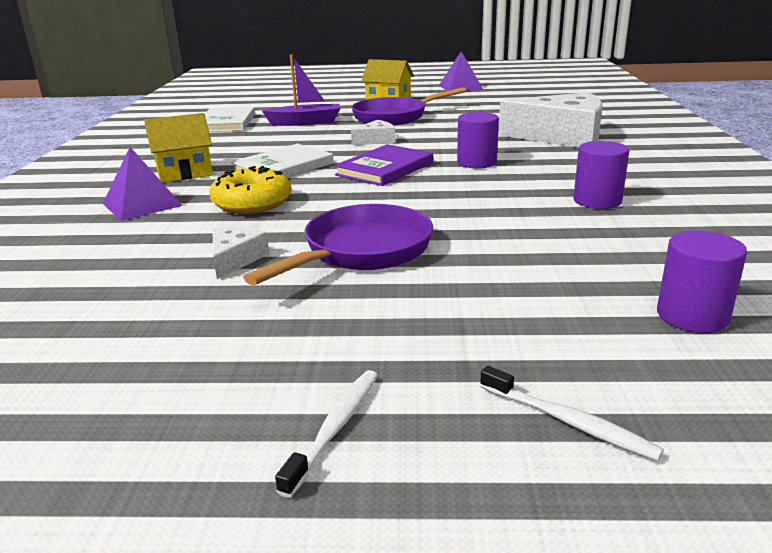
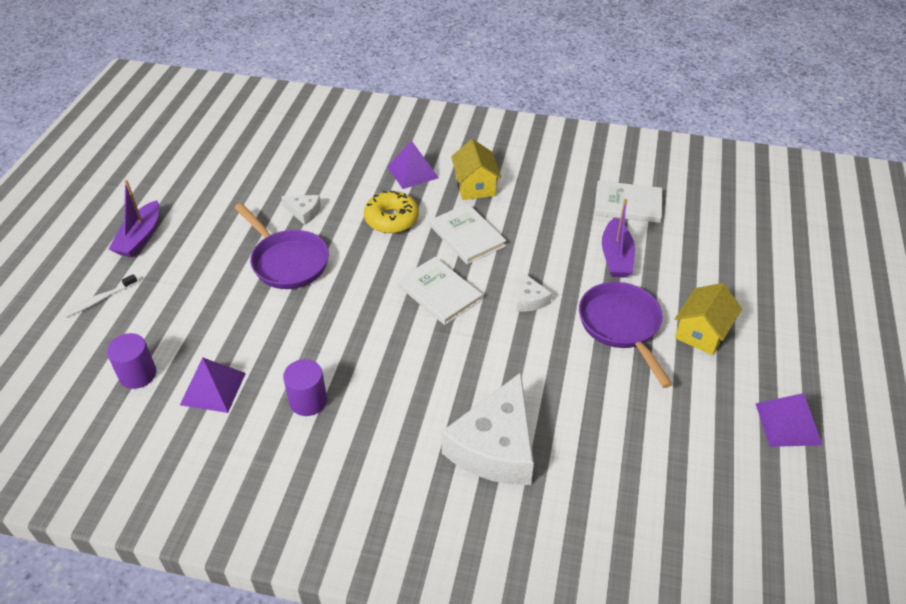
camera: 100 degrees right, 20 degrees up
(335, 428) = (140, 237): white toothbrush -> purple boat
(385, 169) = (439, 293): purple book -> white book
(476, 162) = (433, 354): purple cylinder -> none
(644, 253) = (213, 388): none -> purple pyramid

